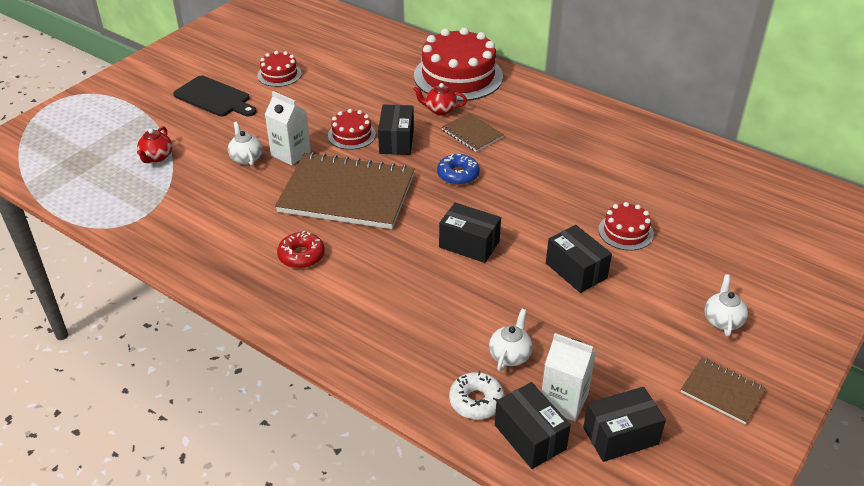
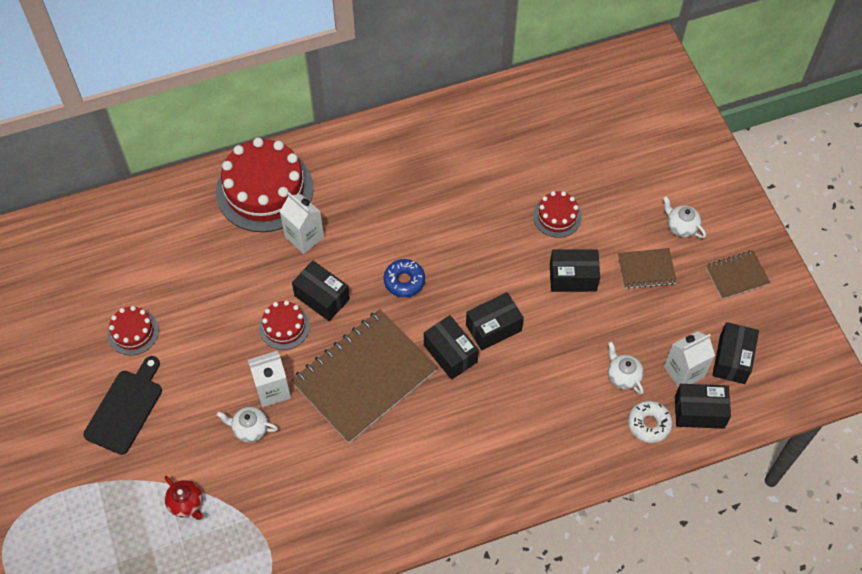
camera: 55 degrees left, 20 degrees up
(214, 98) = (125, 408): black cutting board -> black cutting board turned 45 degrees counterclockwise
(301, 255) = (418, 454): red donut -> none
(417, 231) = (450, 353): none -> black box
(440, 110) = (304, 237): red teapot -> white carton
(472, 134) = (358, 235): brown notebook -> brown notebook (646, 269)

